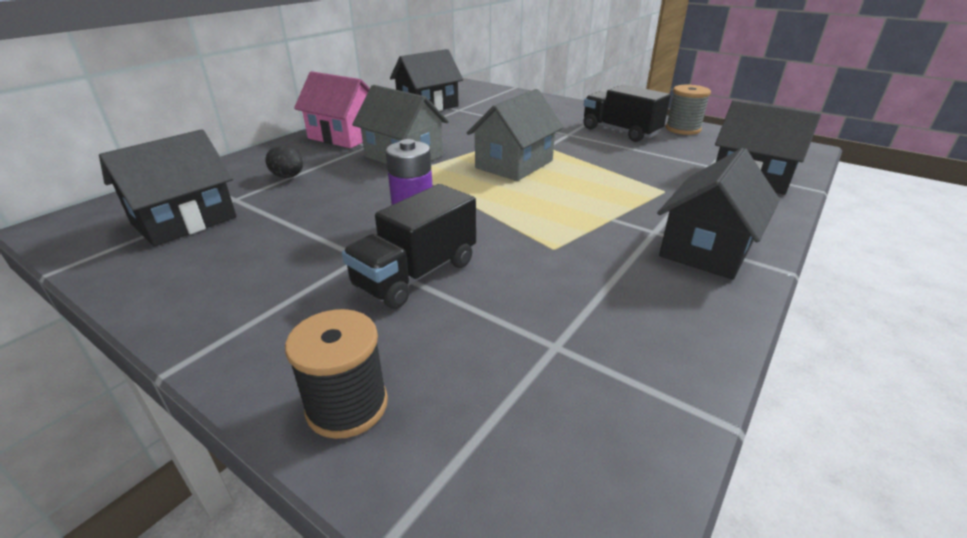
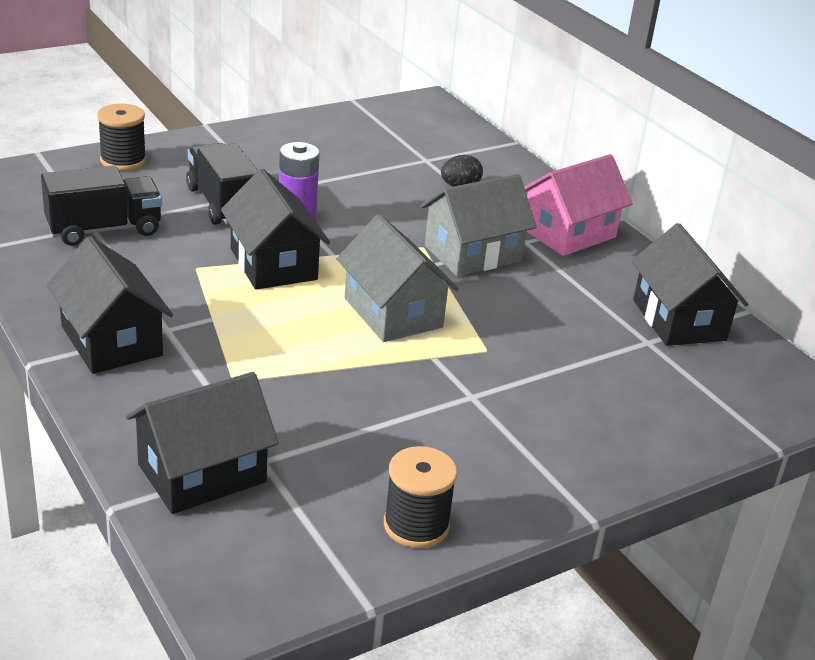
camera: 110 degrees right, 0 degrees up
(184, 220) = (398, 139): black house -> black house (273, 264)
(620, 132) = (448, 449): black truck -> black truck (104, 229)
(683, 129) = (416, 525): grey spool -> black spool

